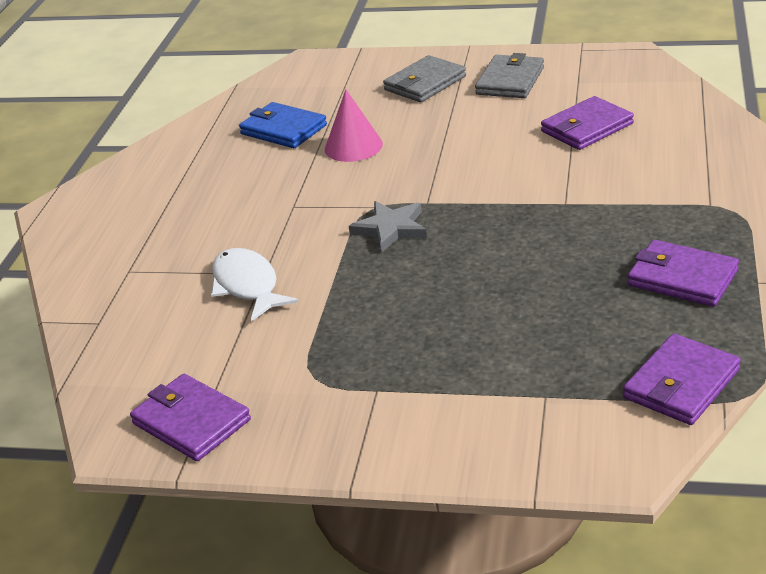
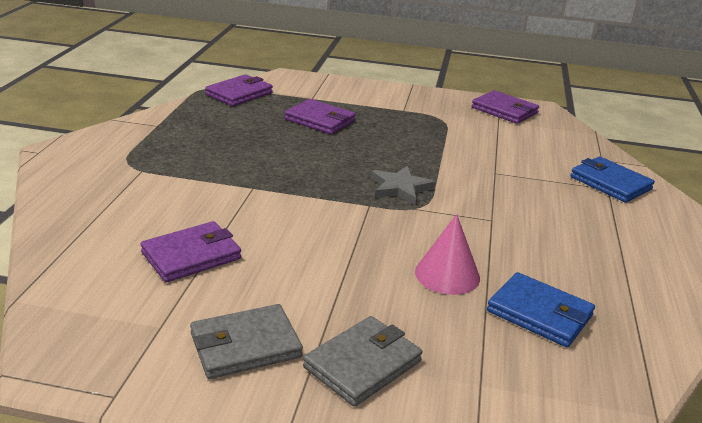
camera: 175 degrees right, 5 degrees down
(119, 279) = (610, 183): none -> blue wallet
(247, 286) = (504, 166): white fish -> none
(510, 81) = (245, 345): grey wallet -> grey wallet turned 45 degrees clockwise
(682, 278) = (201, 132): purple wallet -> purple wallet (320, 120)

